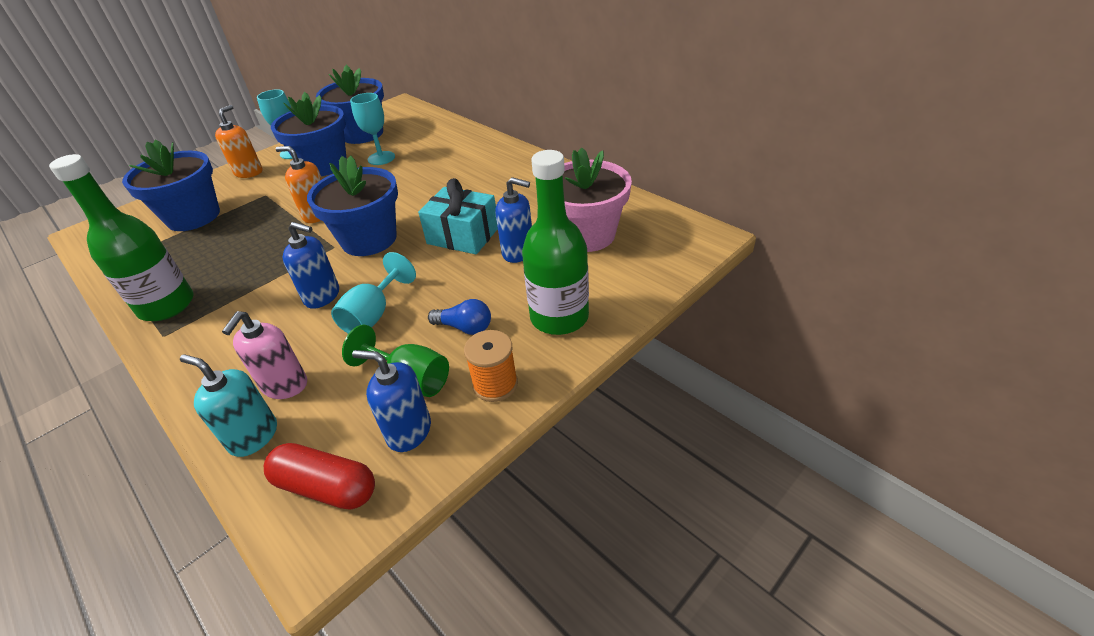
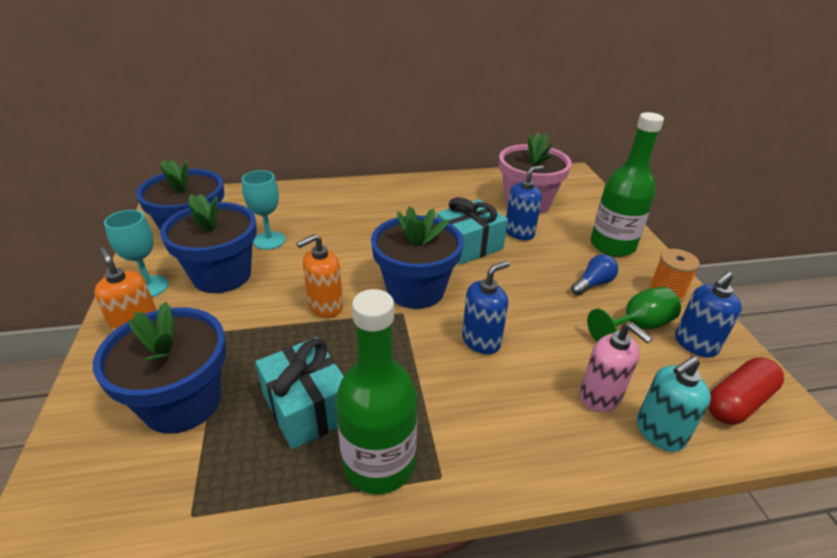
camera: 60 degrees left, 5 degrees down
(207, 257) = (307, 407): none -> turquoise gift
(374, 315) = (538, 320): turquoise goblet -> none

